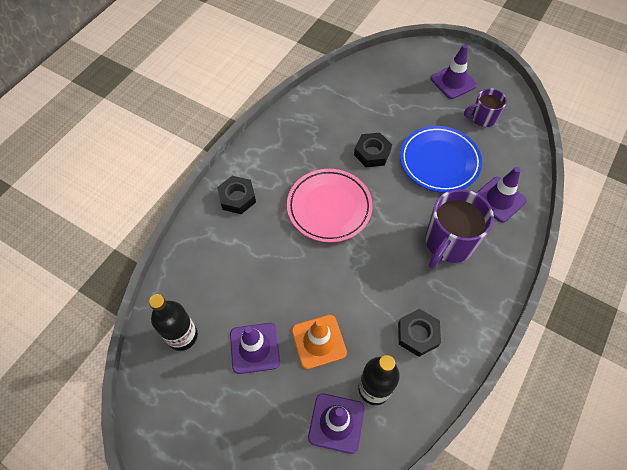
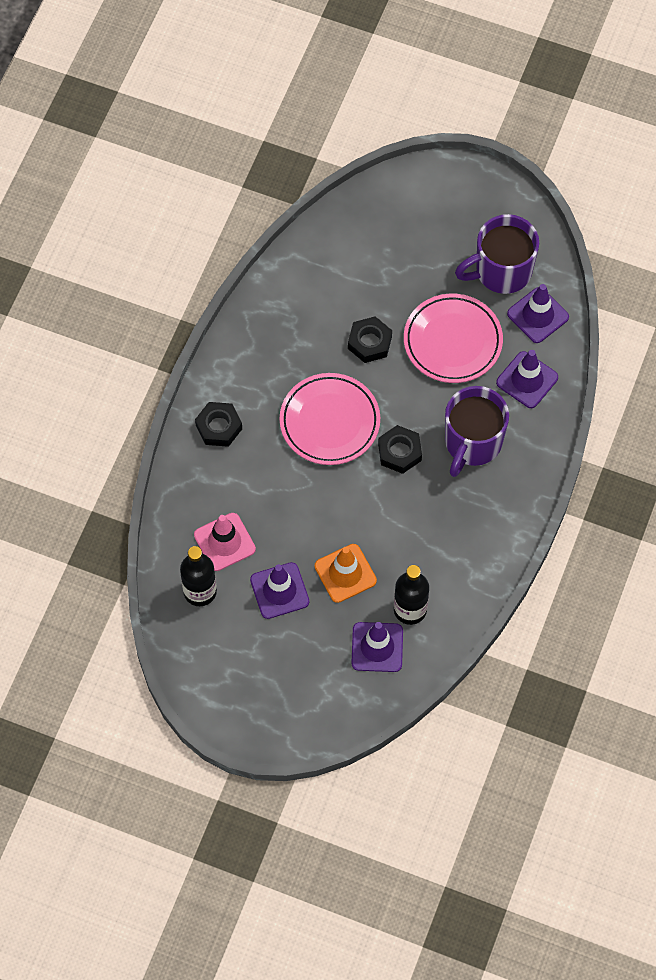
camera: 10 degrees left, 5 degrees up
(216, 294) = (224, 542): none -> pink traffic cone
(417, 334) = (448, 549): black nut -> black nut (399, 452)
(439, 161) = (452, 341): blue plate -> pink plate
(453, 82) = (460, 222): purple traffic cone -> purple traffic cone (538, 315)
(482, 118) = (501, 271): purple mug -> purple mug, size x1.73

